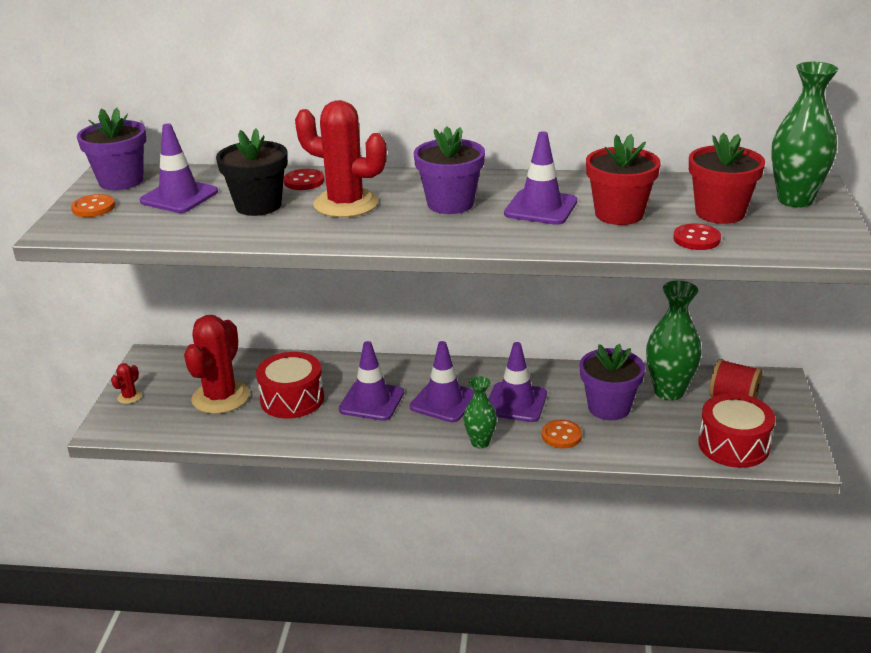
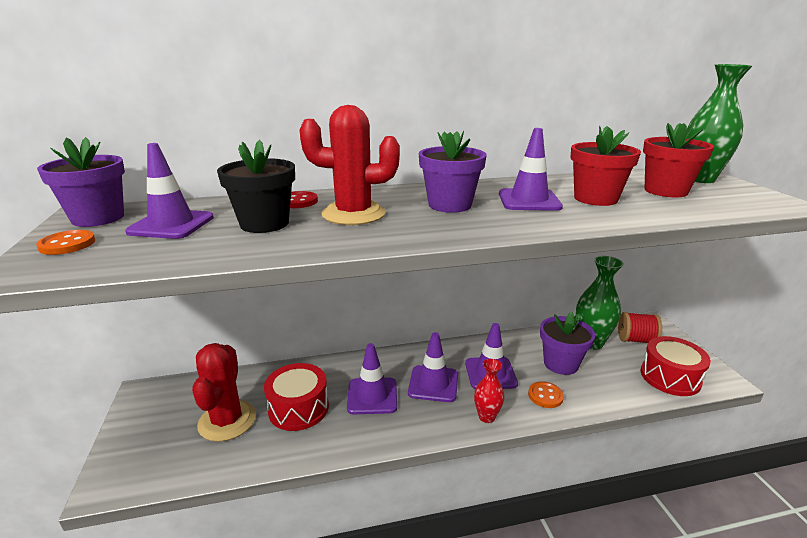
camera: 20 degrees left, 5 degrees down
(129, 397) = (128, 440): red cactus -> none
(480, 442) = (486, 417): green vase -> red vase
(696, 239) = (680, 208): red button -> none

